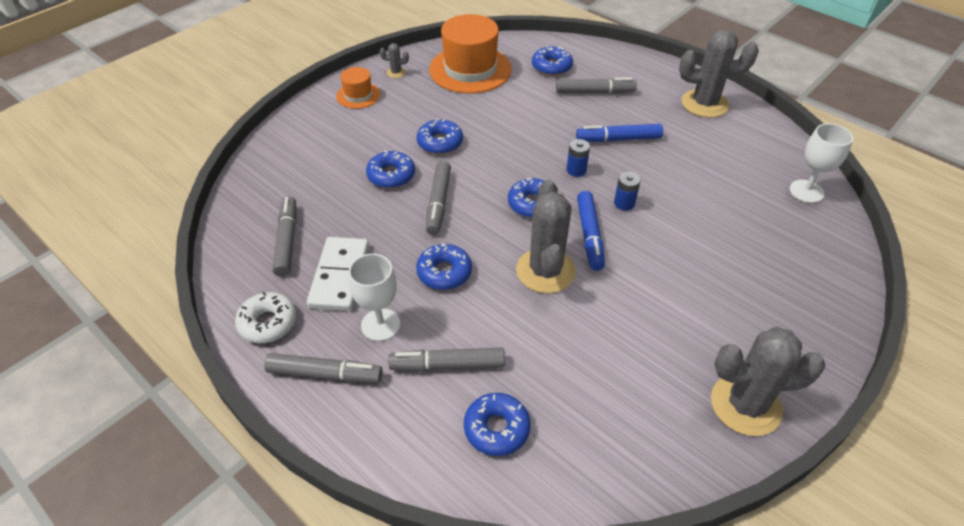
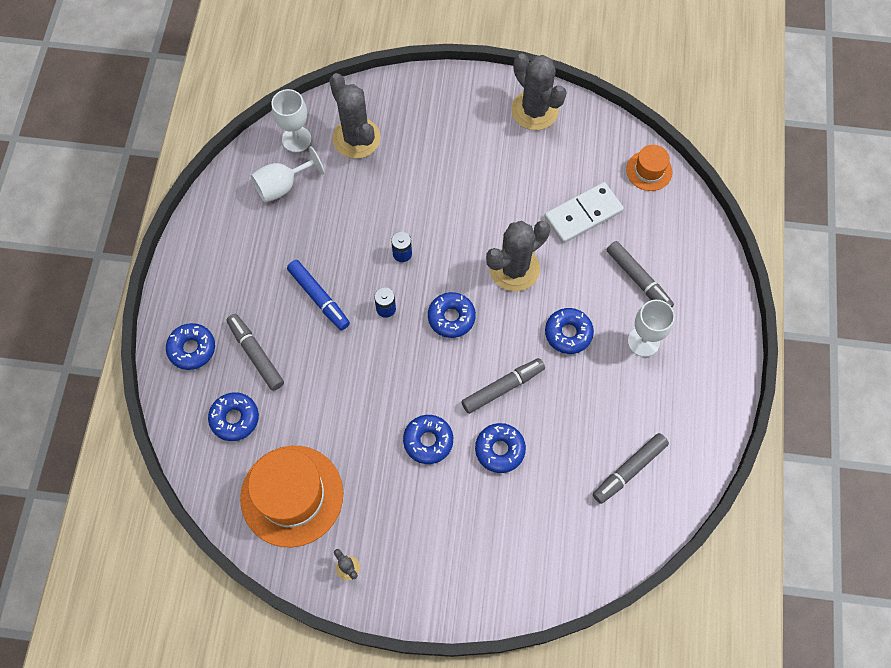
camera: 125 degrees left, 20 degrees up
(268, 323) = (702, 415): white donut -> none
(325, 374) = (704, 346): grey marker -> none
(340, 276) = (628, 402): white domino -> white domino (583, 214)
(358, 95) = (412, 574): orange hat -> orange hat (649, 171)
(496, 428) = (656, 225): blue donut -> blue donut (192, 349)
(589, 235) = (456, 259): blue marker -> none
(704, 104) = (214, 254): grey cactus -> grey cactus (356, 138)
(753, 162) = (282, 186): none -> white goblet

